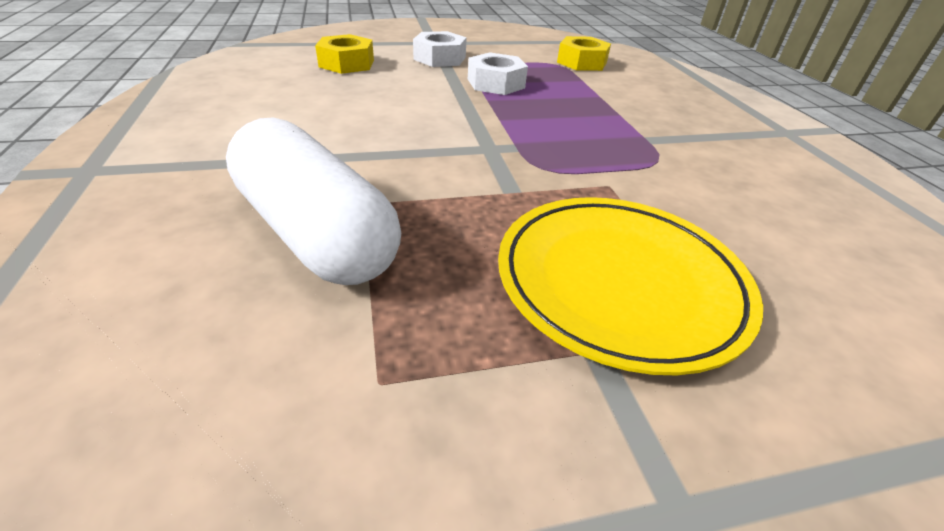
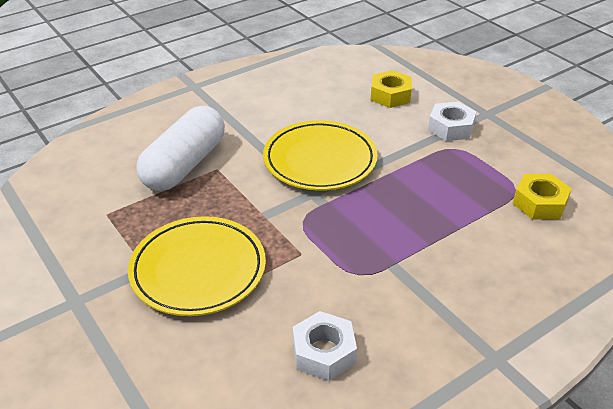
camera: 70 degrees right, 0 degrees up
(426, 127) = (320, 160): none -> yellow plate
(496, 83) = (427, 168): white nut -> white nut (324, 352)

